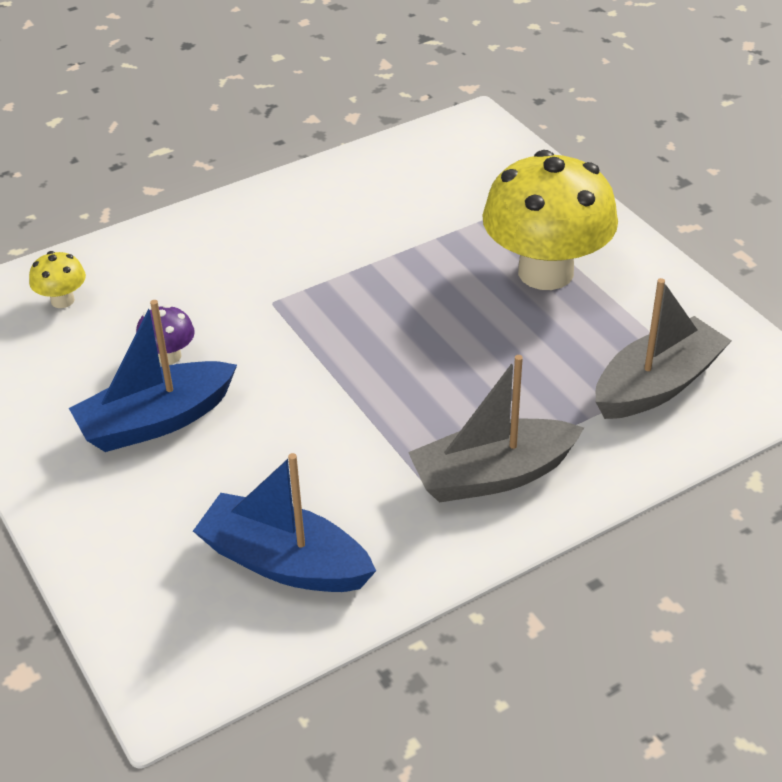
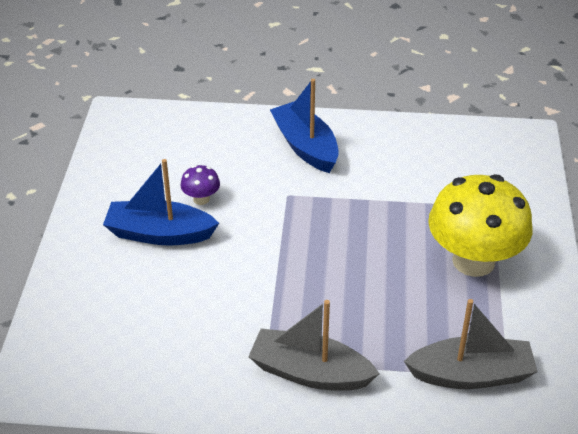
camera: 35 degrees right, 0 degrees up
(62, 300) = (177, 137): yellow mushroom -> none
(284, 562) = (148, 354): blue boat -> blue boat (305, 146)

